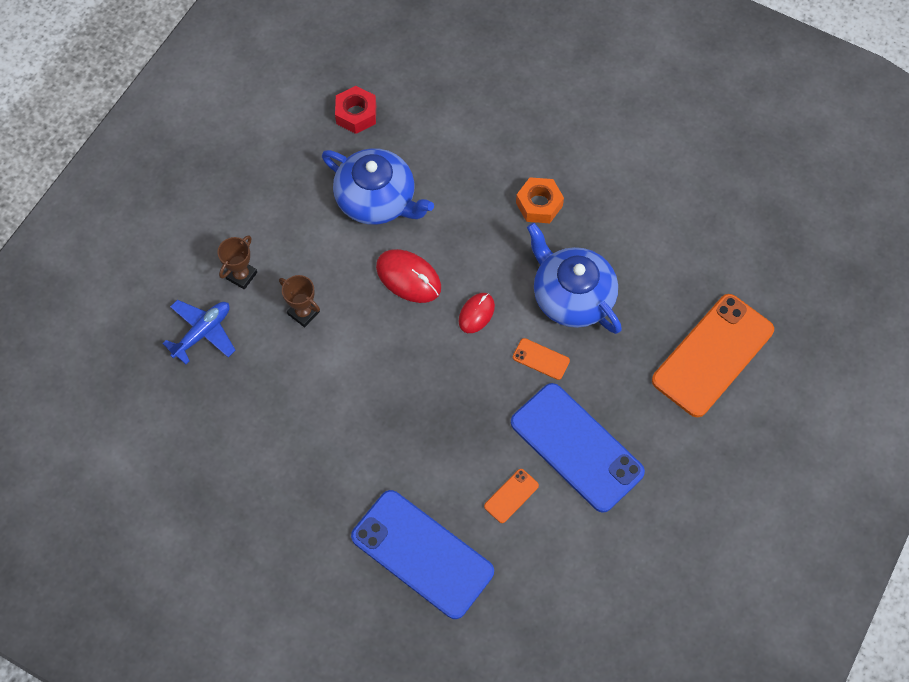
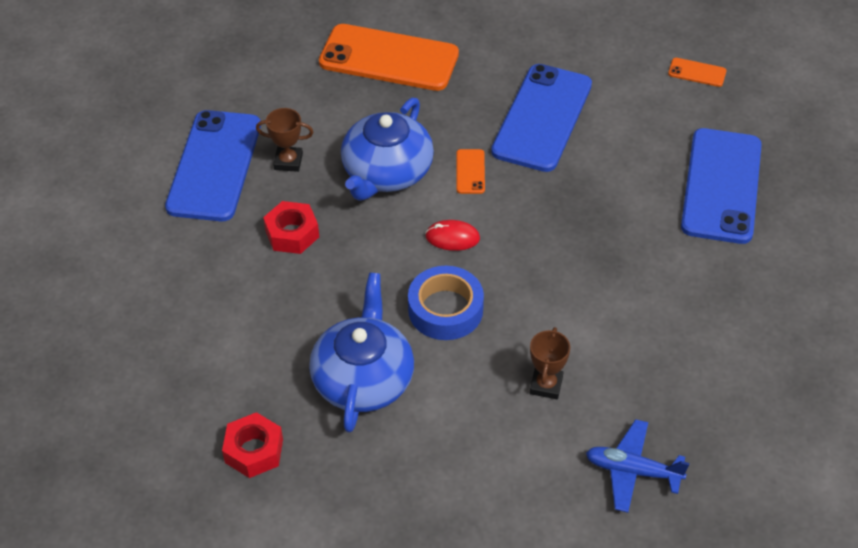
camera: 115 degrees left, 15 degrees down
(241, 275) = (539, 467): brown trophy -> brown trophy (288, 161)
(408, 277) = (445, 309): red mouse -> blue tape
(511, 496) = (621, 145): orange phone -> orange phone (697, 72)
(539, 204) = (292, 234): orange nut -> red nut
(640, 177) = (214, 166): none -> blue phone

